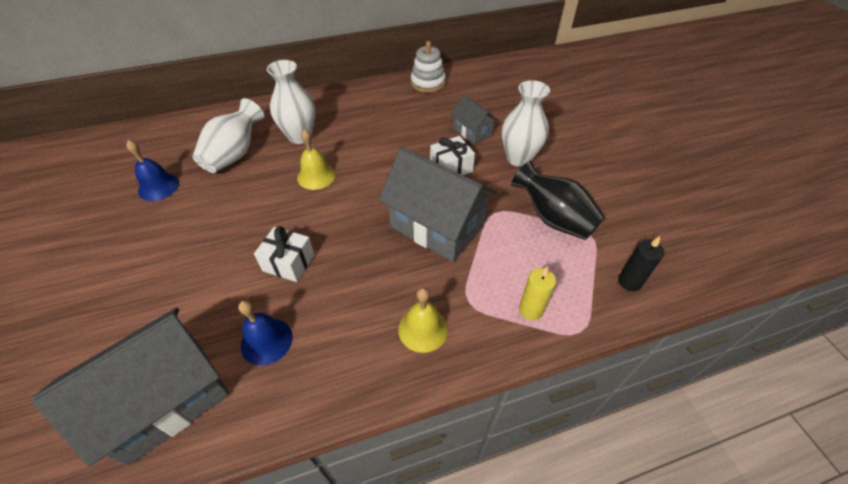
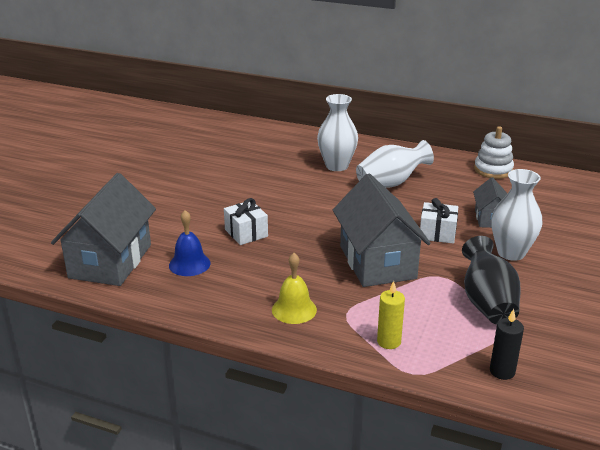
camera: 40 degrees right, 20 degrees down
(158, 187) = (209, 158): blue bell -> none
(166, 399) = (110, 261): grey house -> grey house turned 75 degrees counterclockwise
(235, 154) = (277, 159): white vase -> white vase (391, 183)
(316, 176) = (320, 194): yellow bell -> none

